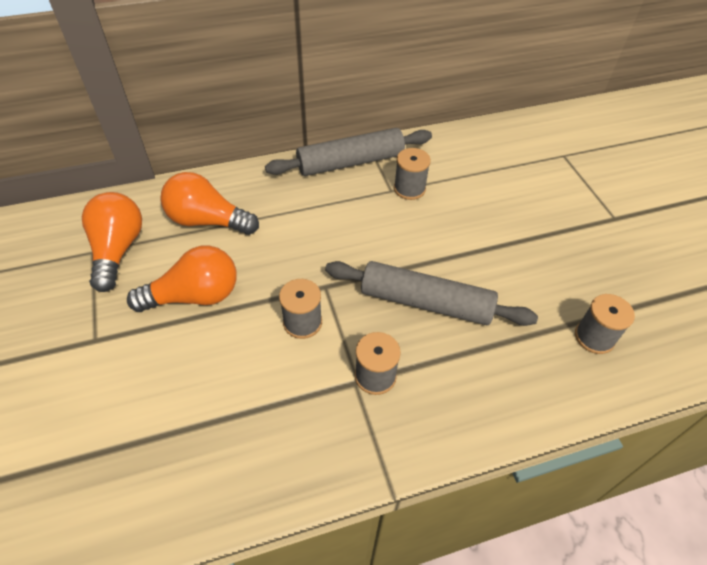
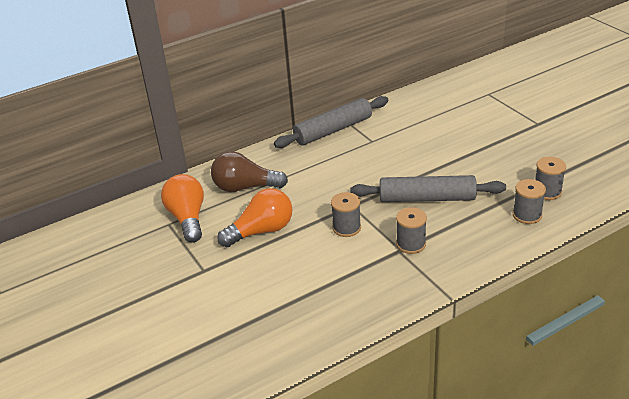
camera: 10 degrees left, 15 degrees down
(207, 221) = (245, 187): orange light bulb -> brown light bulb
(409, 189) = (385, 137): grey spool -> grey spool (527, 215)

